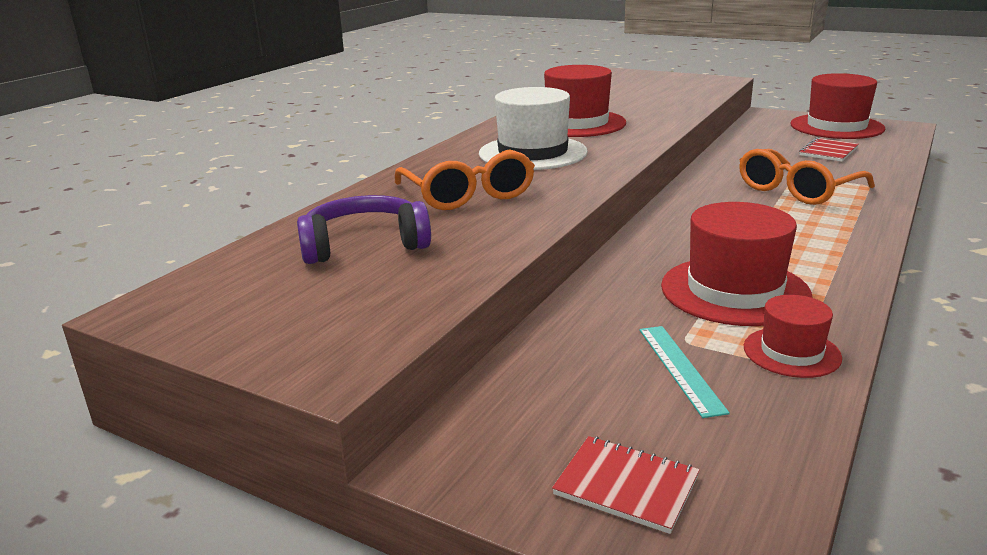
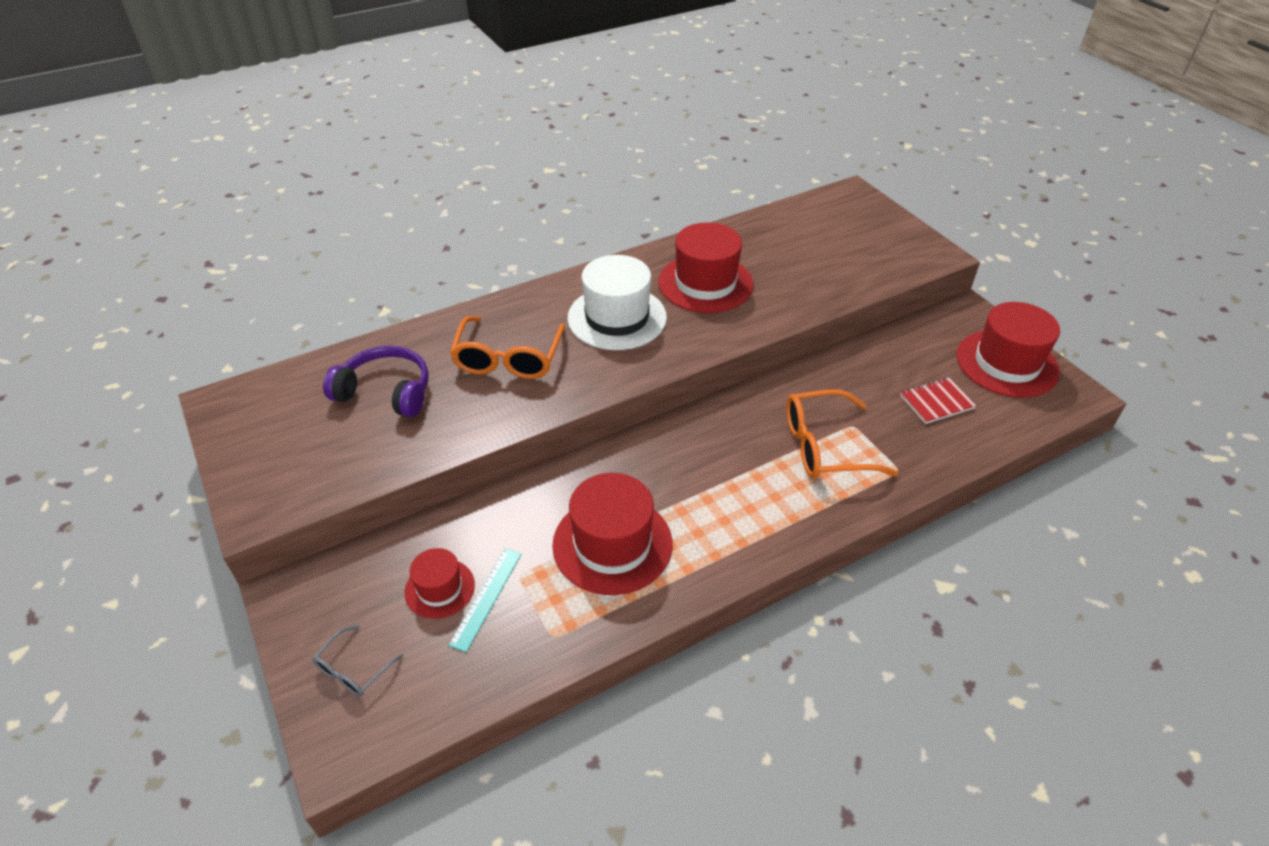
camera: 30 degrees right, 20 degrees up
(626, 486) = (354, 669): red notebook -> grey glasses
(791, 352) = (569, 624): red hat -> red hat (440, 588)

